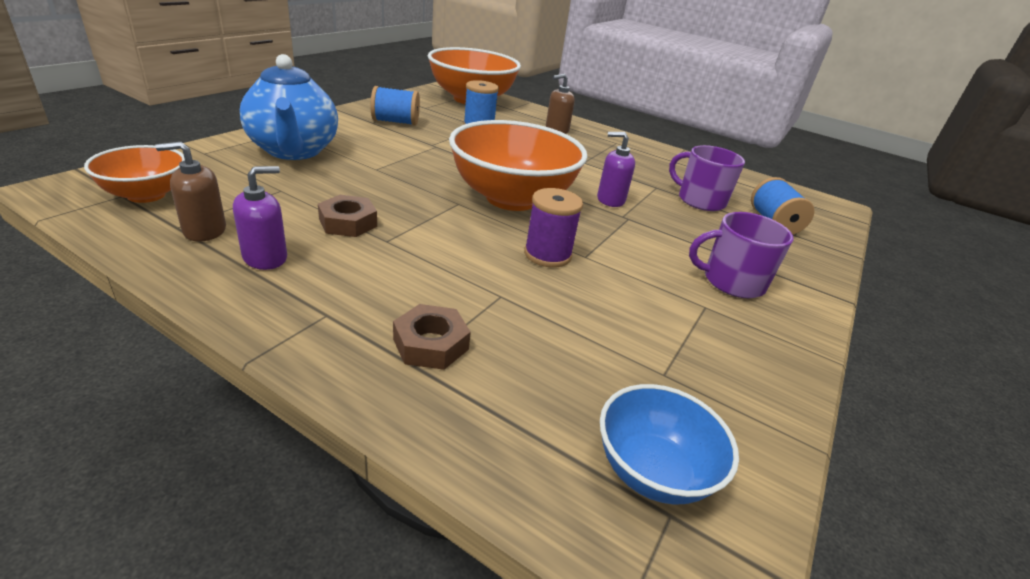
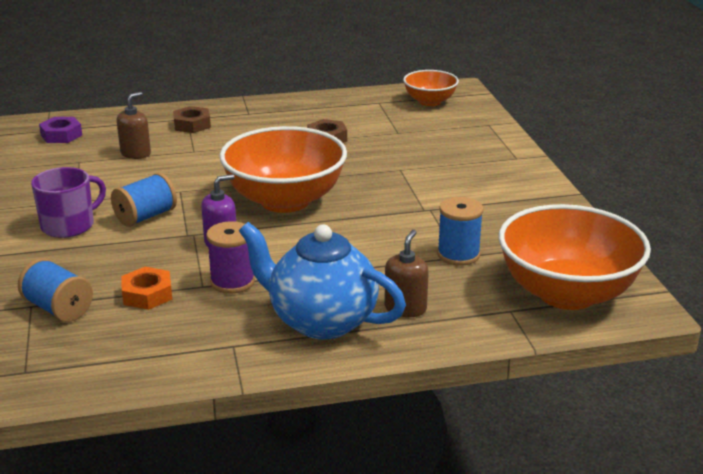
camera: 140 degrees right, 5 degrees down
(204, 231) = (366, 106): brown soap dispenser -> brown soap dispenser (136, 153)
(265, 258) = (317, 112): purple soap dispenser -> none
(294, 151) = (466, 151): blue teapot -> blue teapot (321, 321)
(395, 122) = (508, 211): blue spool -> blue spool (146, 216)
(547, 255) = (202, 179): purple spool -> purple spool (232, 282)
(652, 471) = (61, 135): blue bowl -> purple nut
(700, 200) = (147, 294): purple mug -> orange nut

